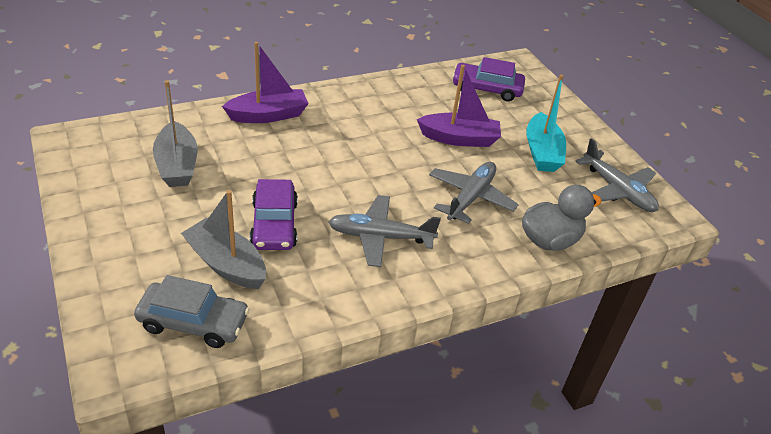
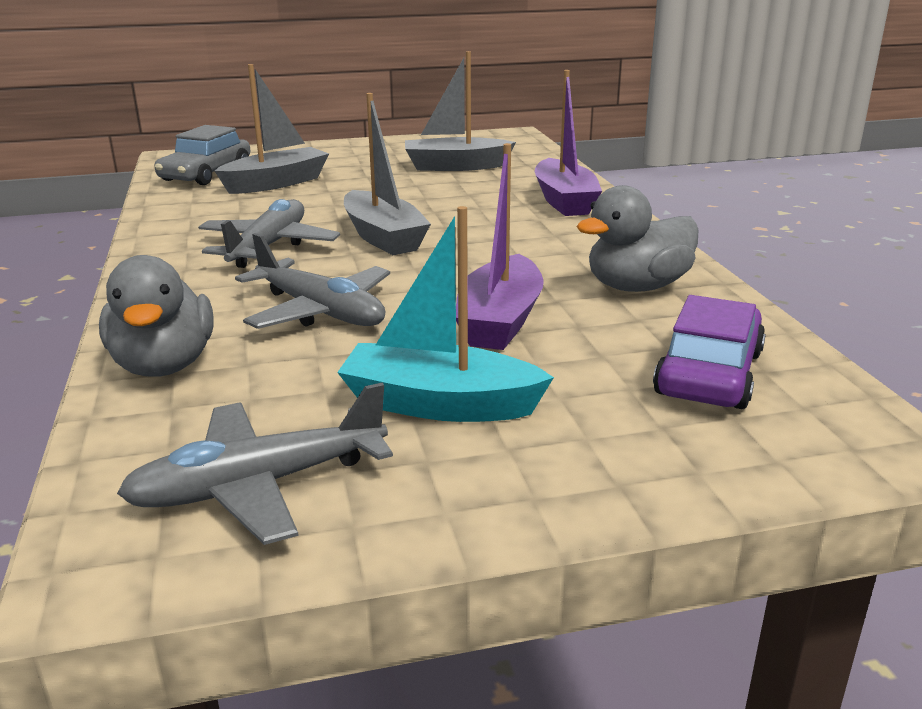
camera: 105 degrees right, 15 degrees down
(274, 224) = (328, 200): purple car -> none
(352, 187) = (383, 237): none -> grey boat
(406, 98) = (637, 287): none -> grey duck

